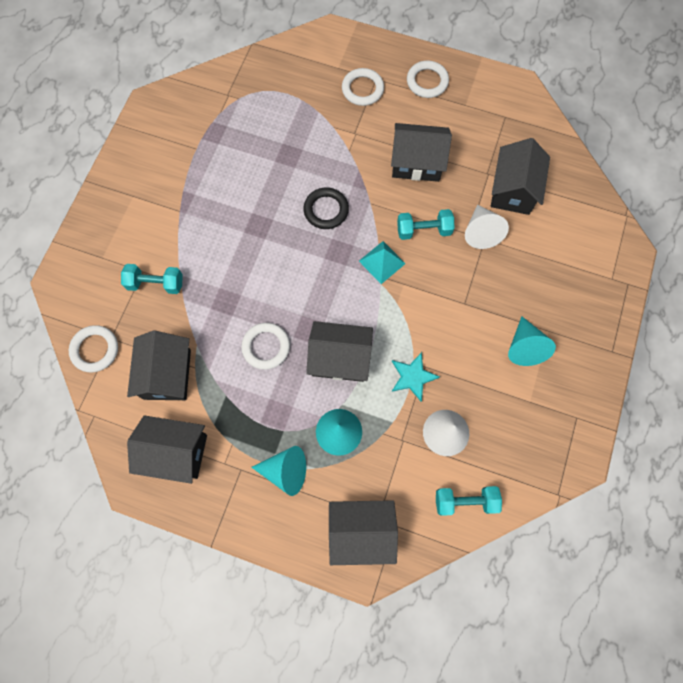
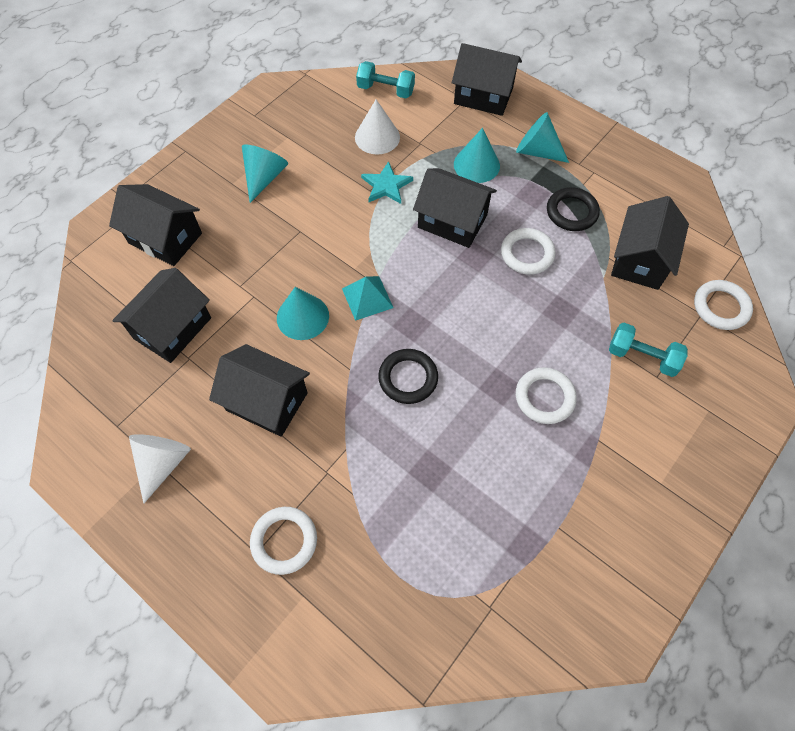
camera: 160 degrees left, 10 degrees down
(176, 452) = (640, 193): black house -> black house (165, 238)
(236, 406) = (571, 212): none -> black ring
(423, 230) = (302, 317): turquoise dumbbell -> turquoise cone
(427, 82) = (186, 519): white ring -> white ring (544, 397)
(481, 232) = (239, 294): white cone -> white cone (163, 463)

